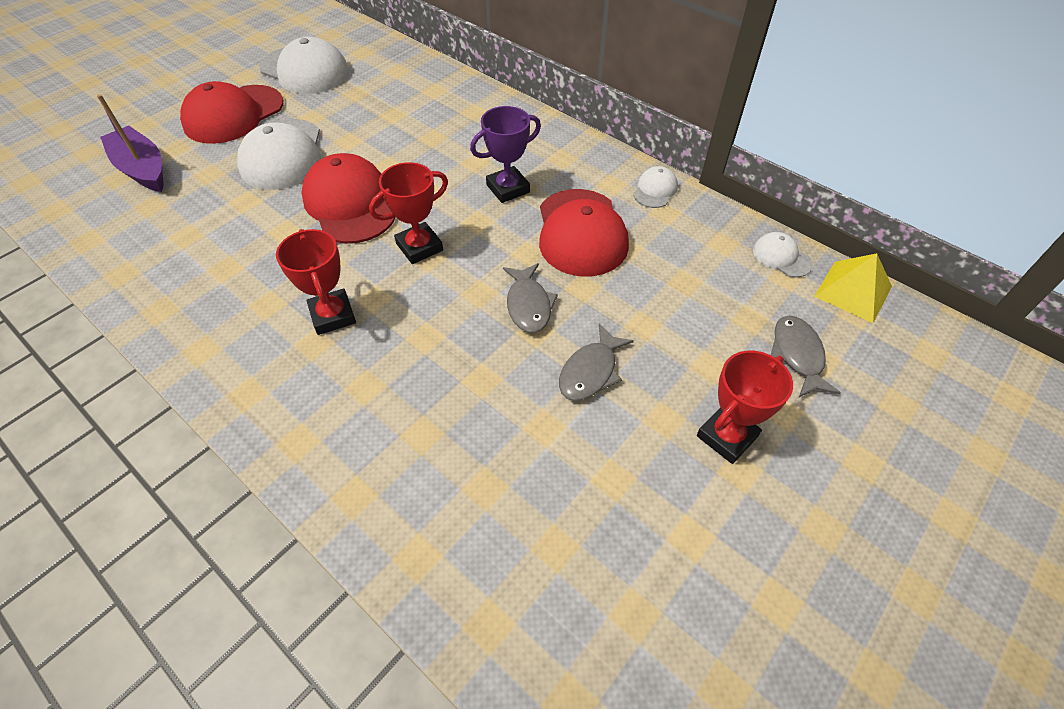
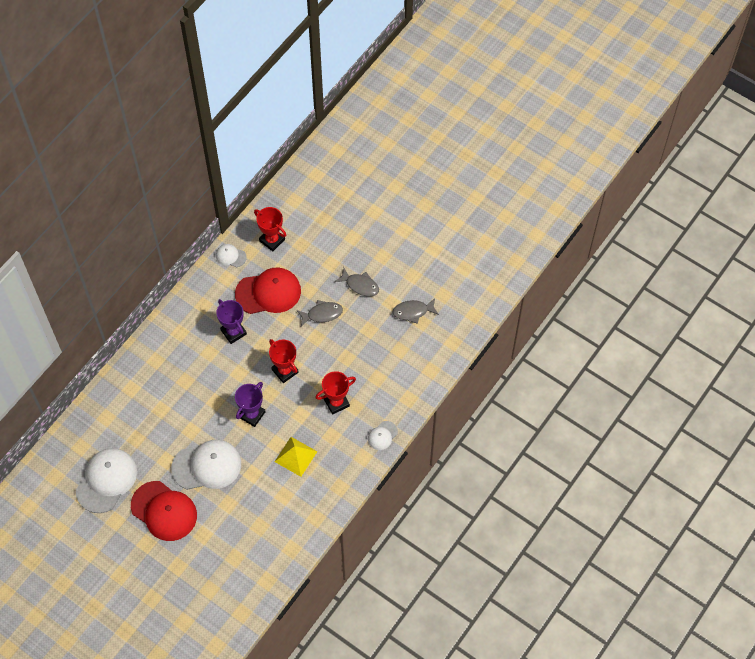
camera: 95 degrees left, 10 degrees up
(142, 169) = (225, 546): purple boat -> none
(350, 204) = (252, 414): red cap -> purple trophy
(726, 436) = (388, 233): red trophy -> red trophy (272, 240)
(781, 257) = (280, 200): white cap -> white cap (382, 435)
(797, 355) = (343, 202): grey fish -> grey fish (413, 312)
(853, 291) = (302, 173): yellow pyramid -> yellow pyramid (295, 456)

